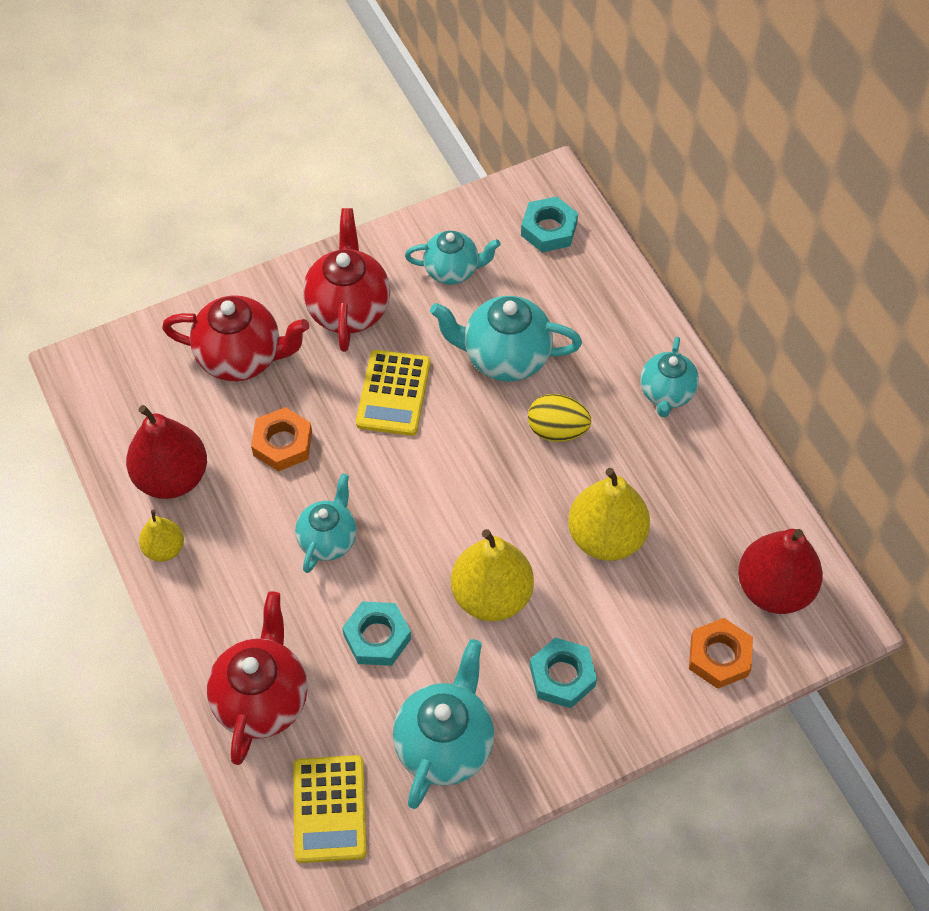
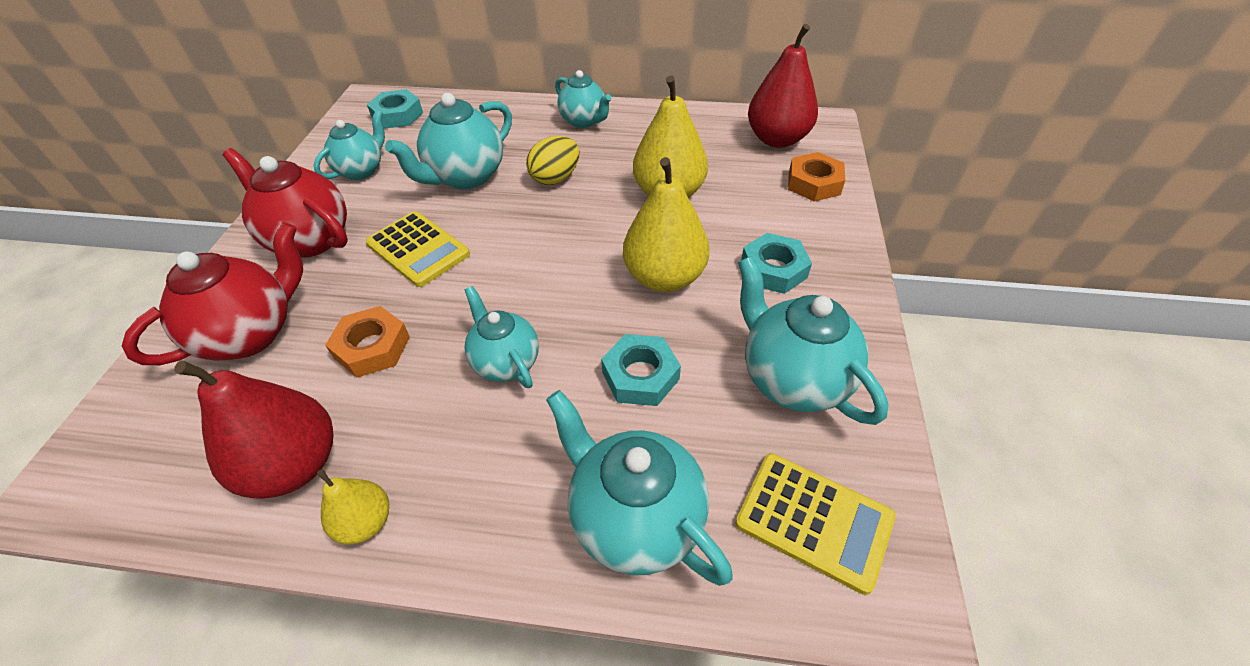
camera: 55 degrees left, 10 degrees down
(262, 699) = (634, 519): red teapot -> turquoise teapot

